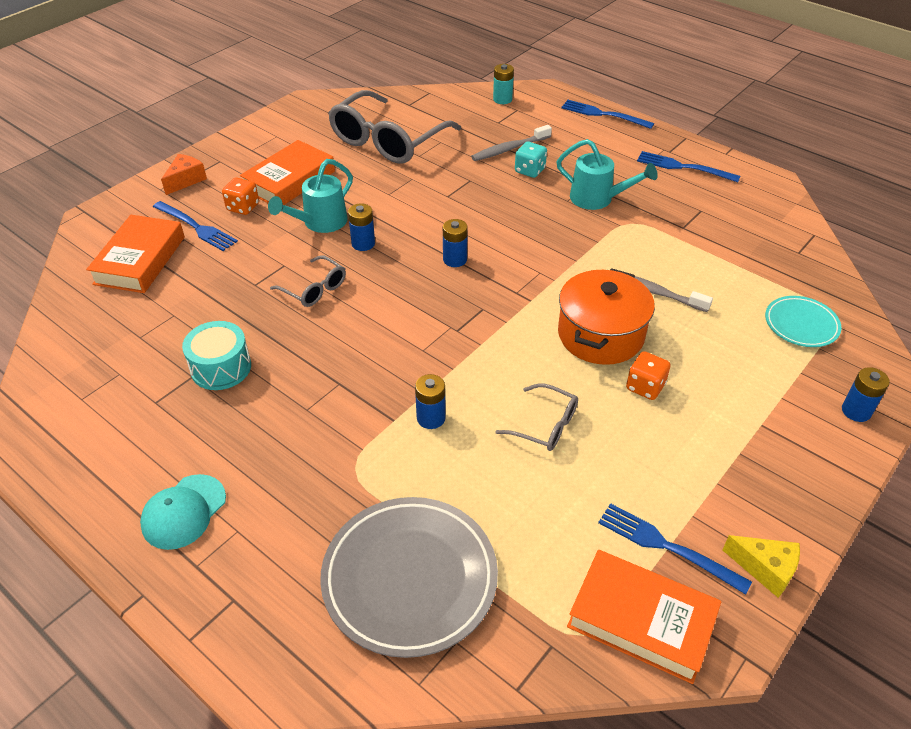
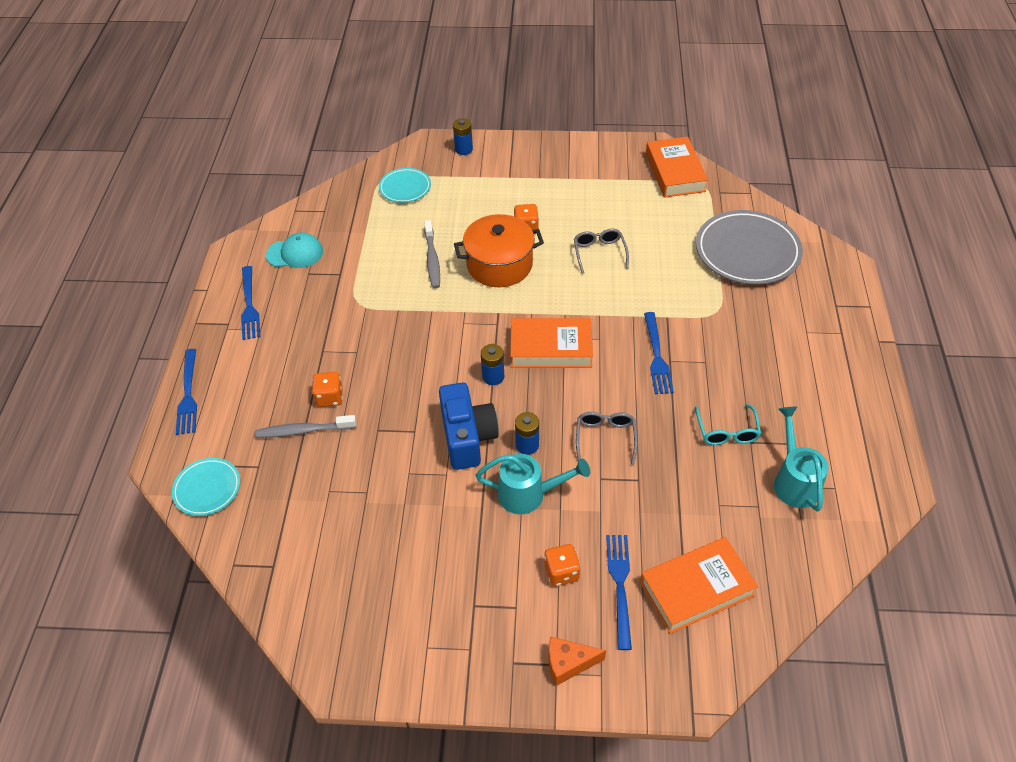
camera: 125 degrees left, 5 degrees up
(184, 512) = (826, 363): turquoise cap -> turquoise cap (295, 253)
(221, 367) = (727, 432): turquoise drum -> turquoise glasses
(289, 181) = (491, 568): orange book -> orange book (551, 348)
(387, 141) = (360, 535): grey glasses -> none
(409, 218) = (467, 437): none -> blue camera
(431, 418) = (647, 302): blue battery -> none
(502, 99) = (207, 489): turquoise battery -> turquoise plate
(509, 149) = (303, 431): grey toothbrush -> grey toothbrush turned 150 degrees clockwise
(530, 170) = (329, 397): turquoise dice -> orange dice
(597, 199) = (340, 335): turquoise watering can -> turquoise watering can (794, 481)
(666, 546) = (627, 180): blue fork -> blue fork (657, 356)
(765, 569) = (603, 148): yellow cheese -> none

